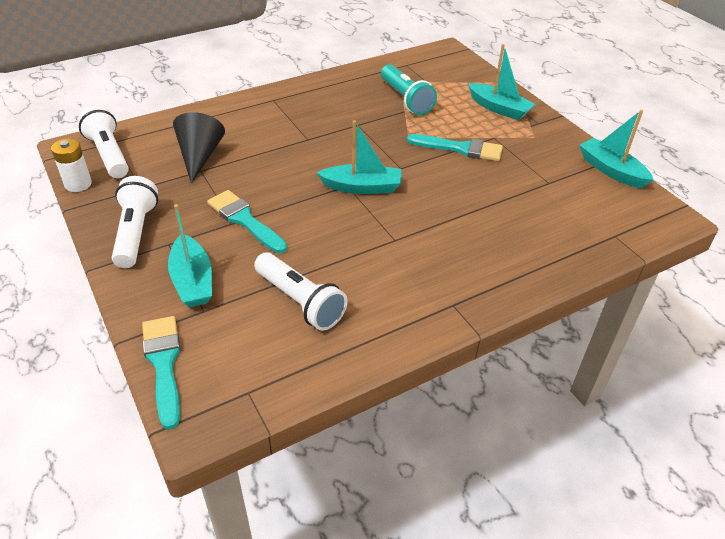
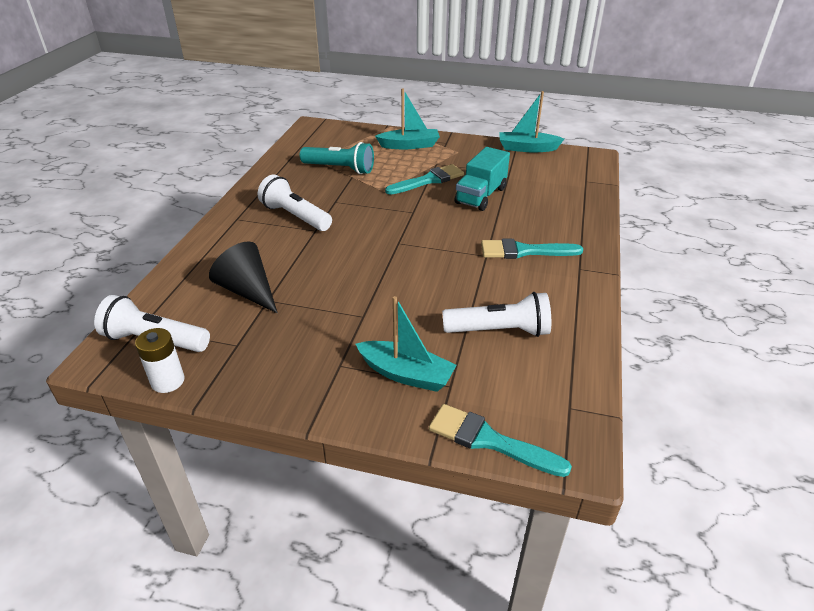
camera: 45 degrees left, 5 degrees down
(135, 233) = (297, 377): white flashlight -> white flashlight (295, 216)
(244, 220) = (368, 309): turquoise brush -> turquoise brush (524, 251)
(362, 187) = (410, 238): turquoise boat -> none
(482, 188) = (481, 196): none -> turquoise truck

